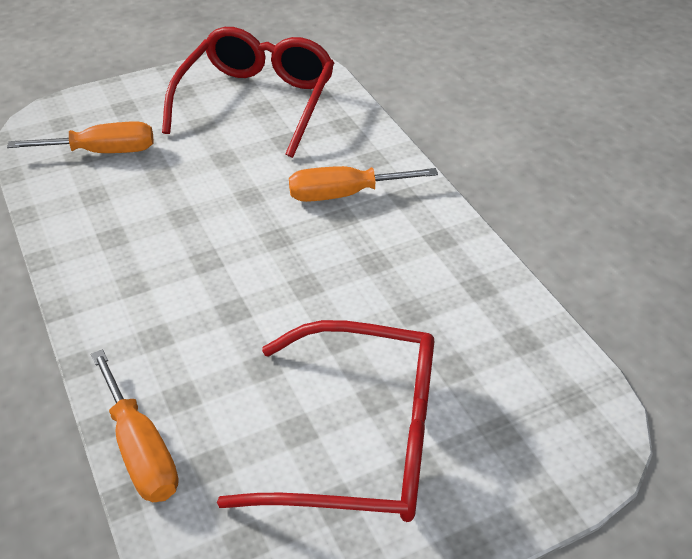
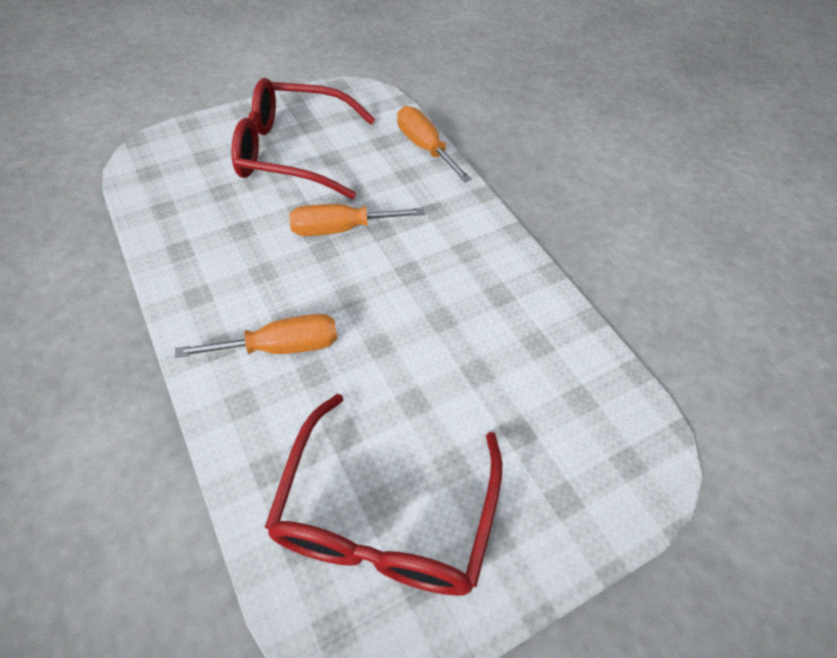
camera: 175 degrees right, 10 degrees up
(103, 152) = (554, 407): orange screwdriver -> orange screwdriver (341, 229)

